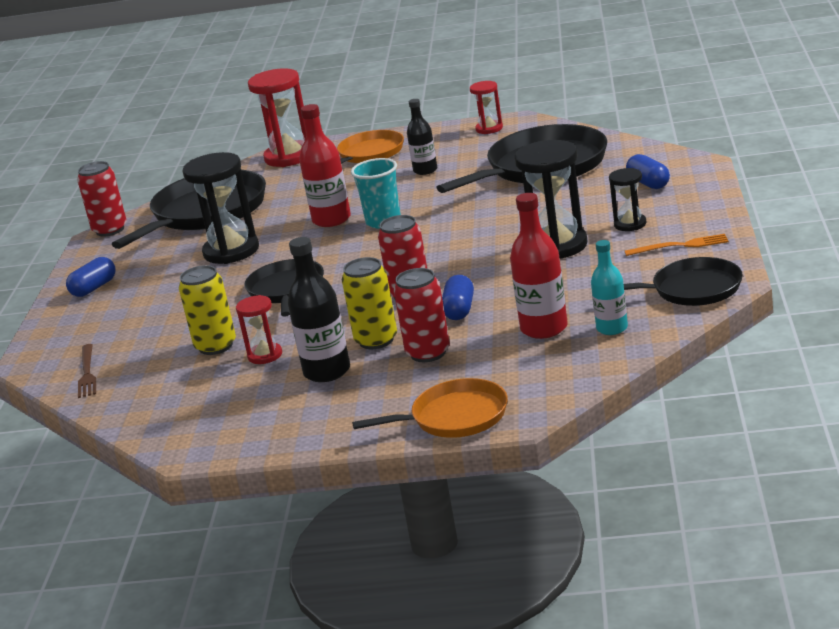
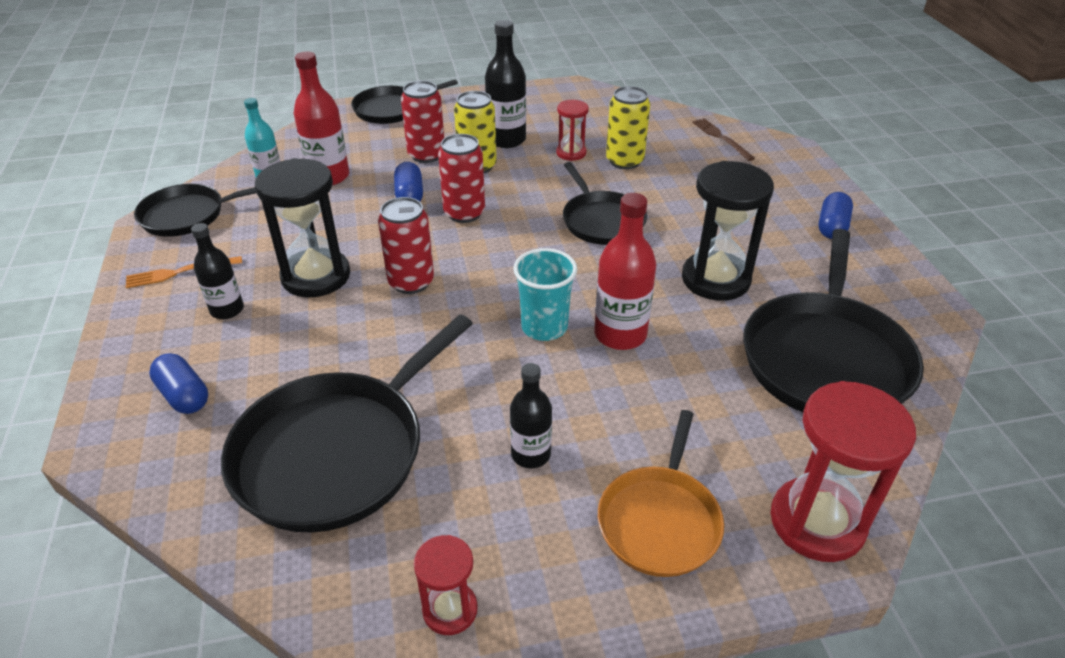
camera: 160 degrees right, 15 degrees up
(110, 230) = (937, 325): red can -> red can (411, 282)
(454, 417) = (391, 109): orange pan -> black pan
(630, 224) = (227, 310): black hourglass -> black bottle

